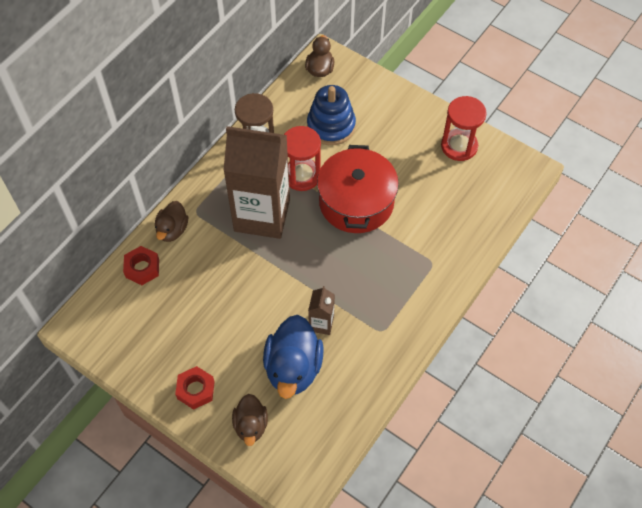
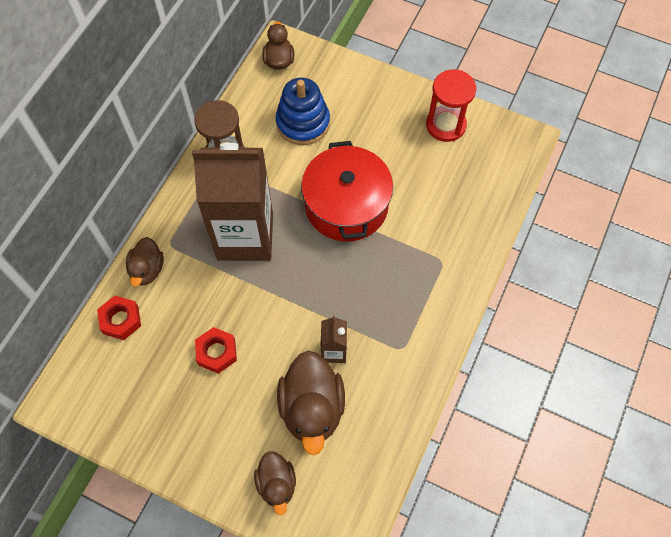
camera: 10 degrees left, 5 degrees up
(195, 390) = (207, 453): red nut -> red nut (216, 352)
(293, 368) = (312, 408): blue duck -> brown duck
(302, 175) = (281, 184): red hourglass -> none

